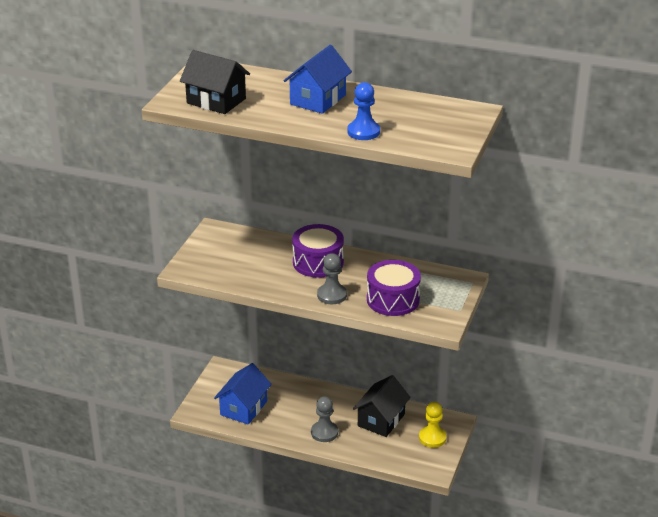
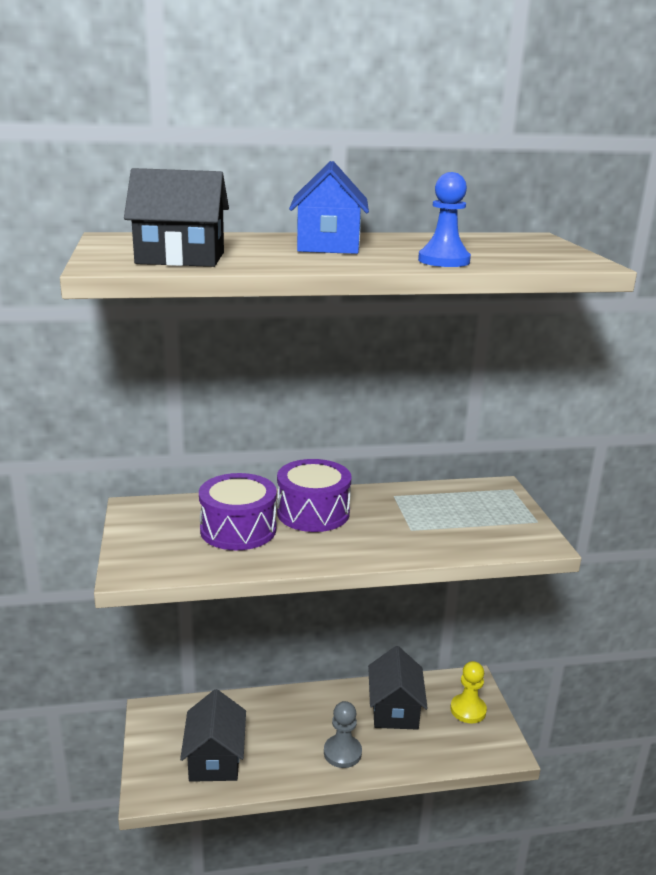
camera: 30 degrees left, 10 degrees down
(243, 408) = (215, 758): blue house -> black house
(332, 295) = (371, 546): grey pawn -> none
(393, 300) = (450, 531): purple drum -> purple drum (238, 529)

